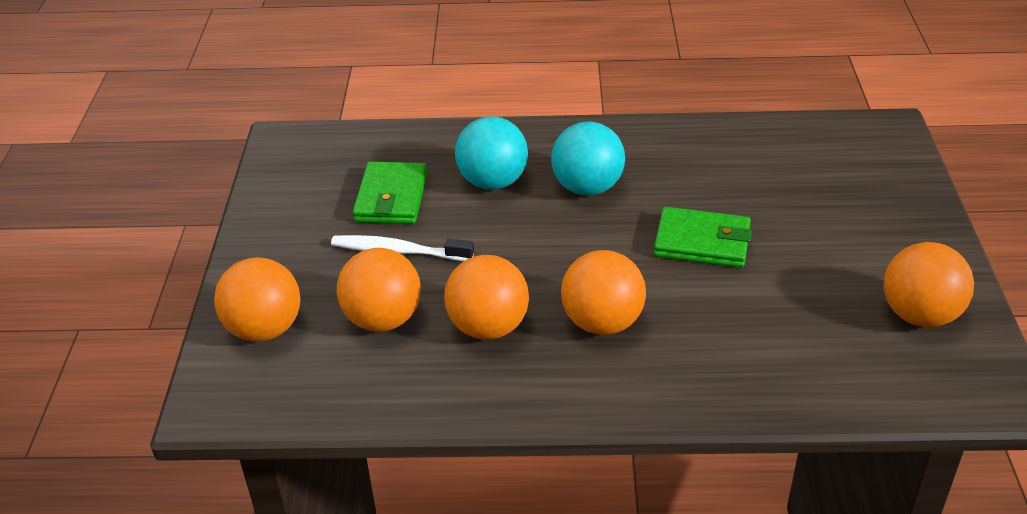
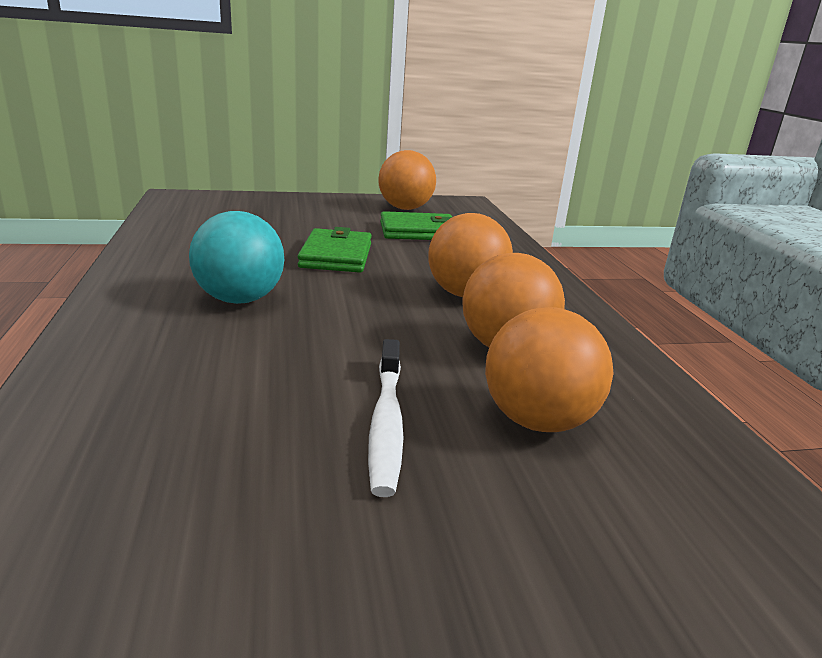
camera: 105 degrees left, 15 degrees down
(264, 329) = (640, 549): orange ball -> none
(391, 197) = (240, 446): green wallet -> green wallet (418, 231)
(493, 182) = (214, 357): turquoise ball -> none

